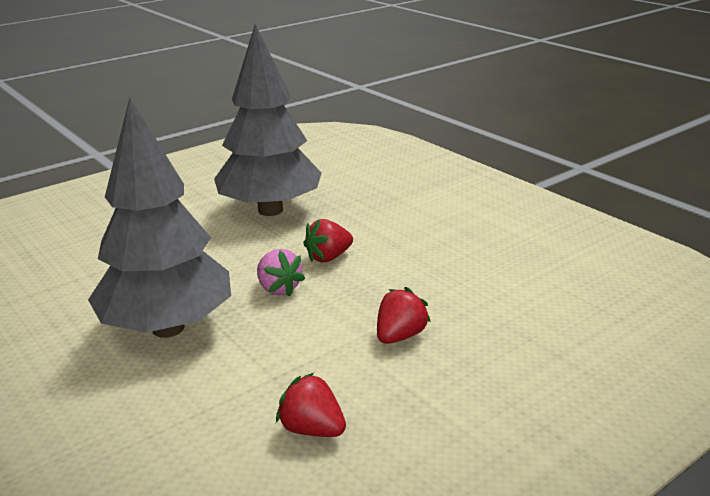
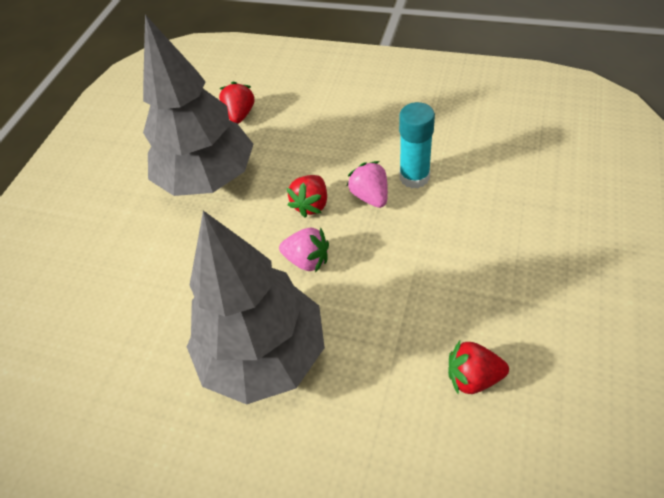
camera: 30 degrees left, 25 degrees up
(386, 273) = (370, 196): none -> pink strawberry
(400, 336) = (442, 253): red strawberry -> red strawberry (240, 115)
(443, 277) = (414, 177): none -> turquoise glue stick

